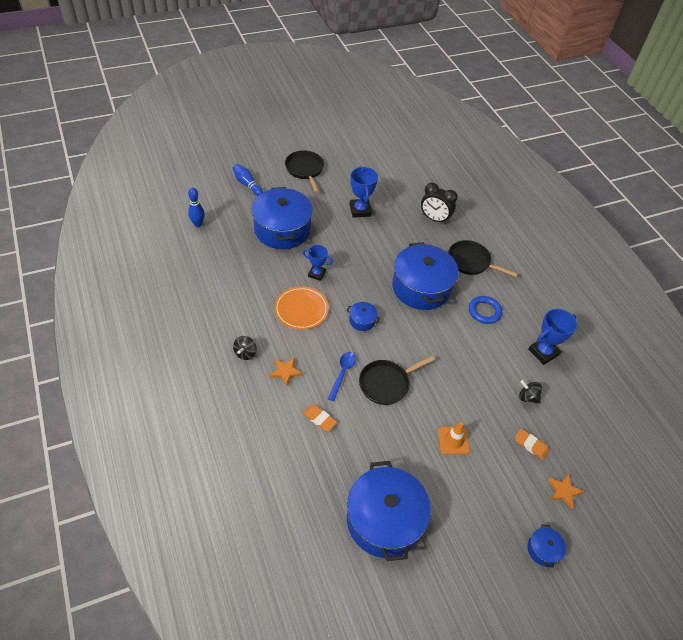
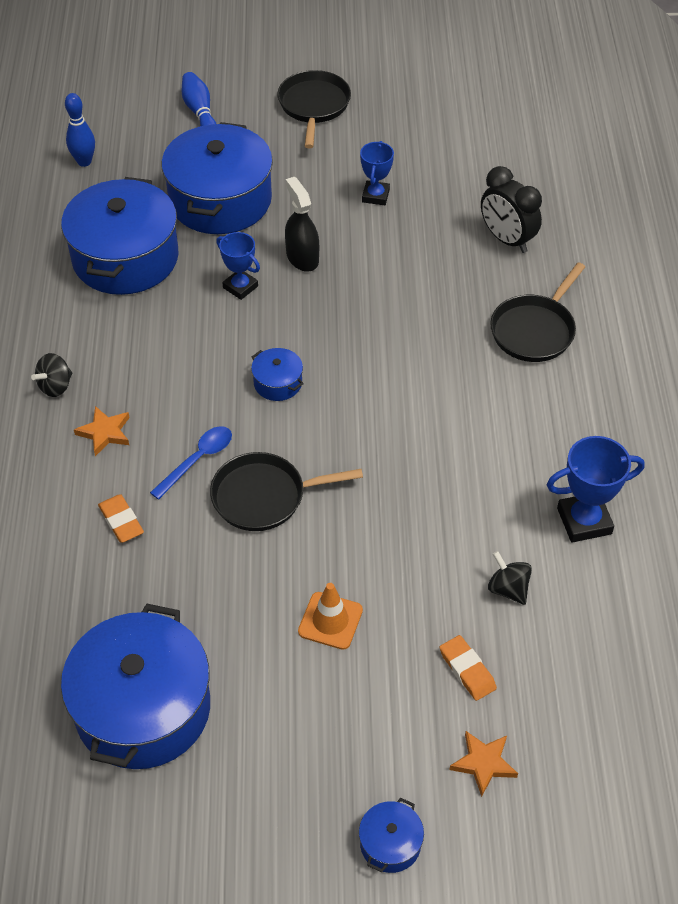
camera: 25 degrees right, 0 degrees up
(301, 309) = (183, 339): orange plate -> none
(340, 251) = (302, 257): none -> black spray bottle
(360, 210) = (375, 196): blue trophy -> blue trophy, size x0.66
(421, 287) = (415, 353): blue pot -> blue pot (125, 258)
(471, 262) = (534, 330): black pan -> black pan turned 105 degrees counterclockwise
(484, 311) = (510, 422): blue ring -> none

